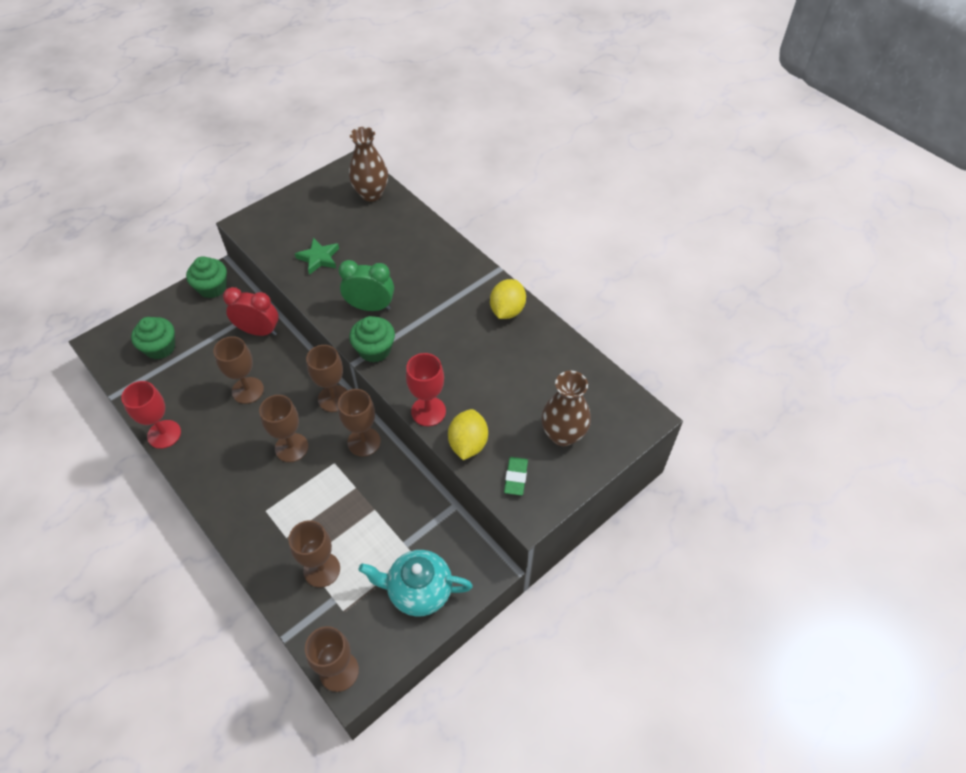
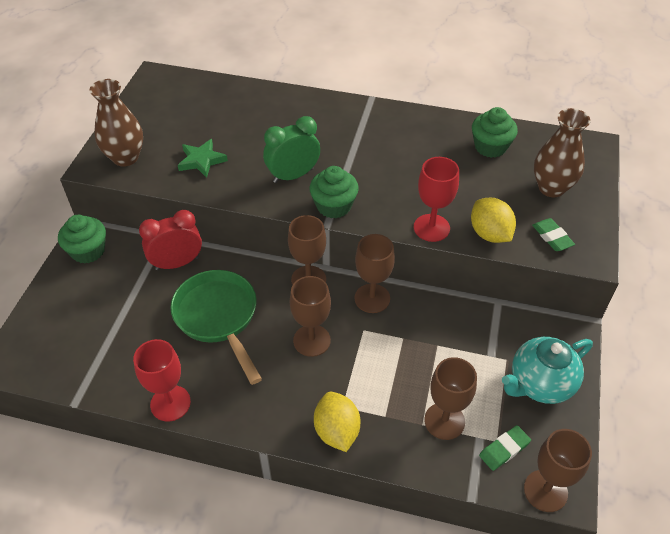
camera: 35 degrees left, 5 degrees down
(160, 348) = (85, 330): green cupcake -> green cupcake (490, 147)
(247, 390) = (218, 318): brown goblet -> green pan
(341, 620) = (504, 449): none -> green eraser
(371, 194) = (196, 90): brown vase -> brown vase (125, 158)
(507, 310) = (411, 123): yellow lemon -> yellow lemon (336, 431)

